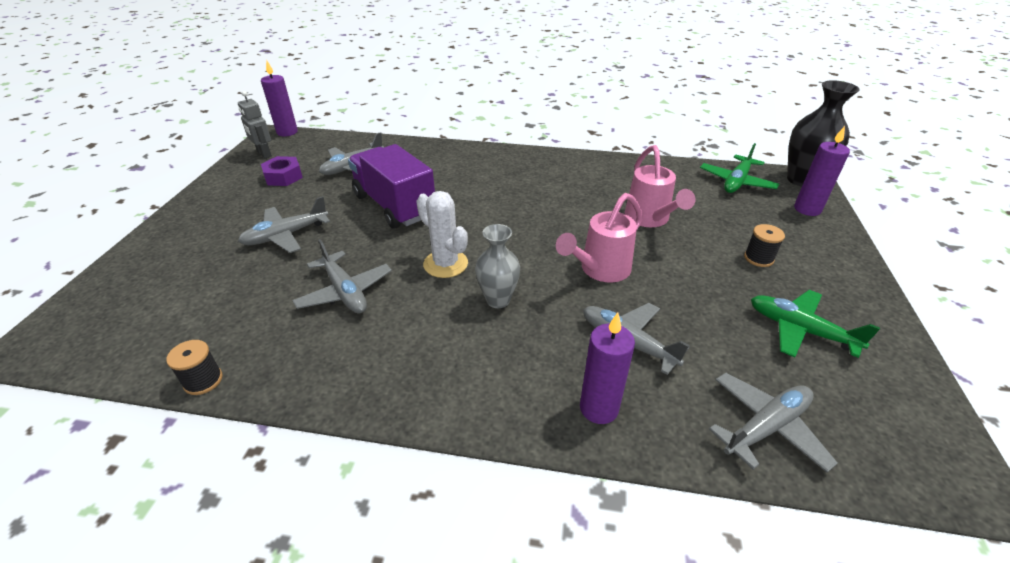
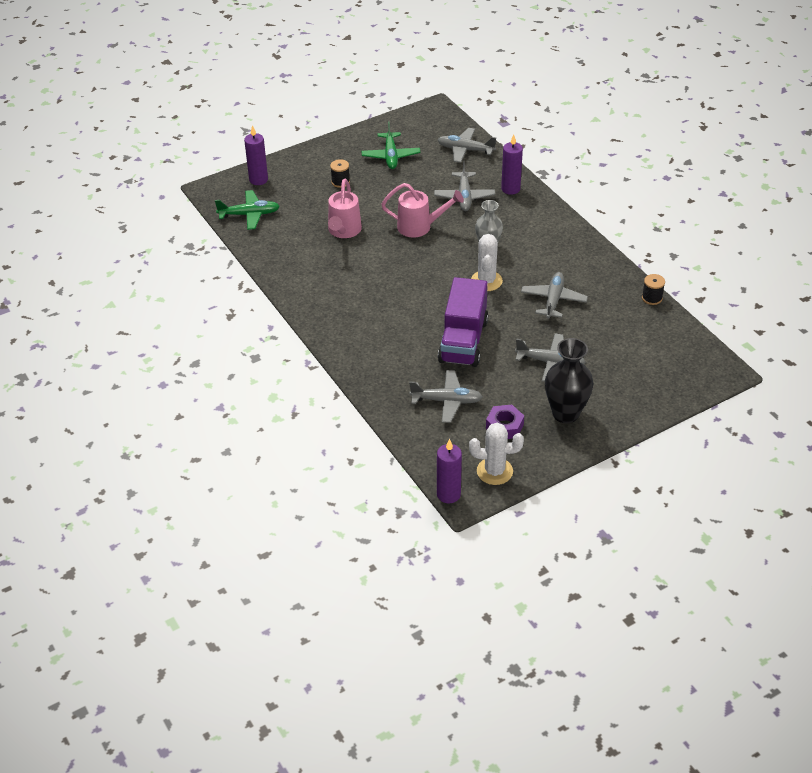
camera: 130 degrees left, 5 degrees up
(264, 154) = (494, 471): grey robot -> white cactus
(649, 219) = (344, 231): pink watering can -> pink watering can turned 150 degrees clockwise
(801, 180) = (215, 191): black vase -> black vase (565, 413)

